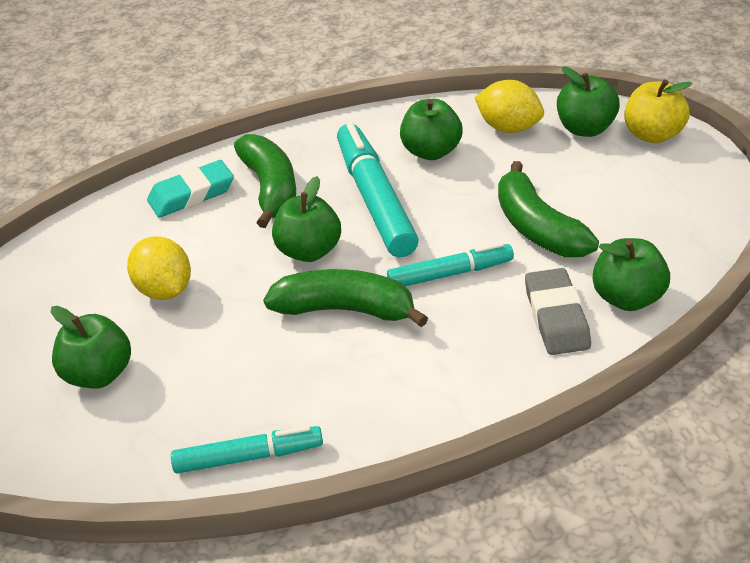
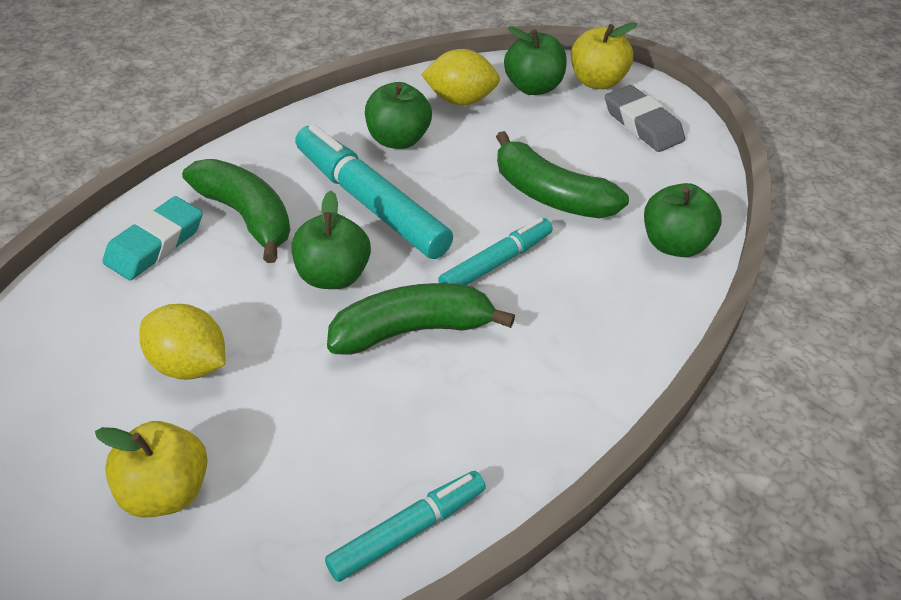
camera: 30 degrees left, 5 degrees up
(99, 374) = (166, 491): green apple -> yellow apple
(556, 317) = (624, 280): grey eraser -> grey eraser (643, 124)

